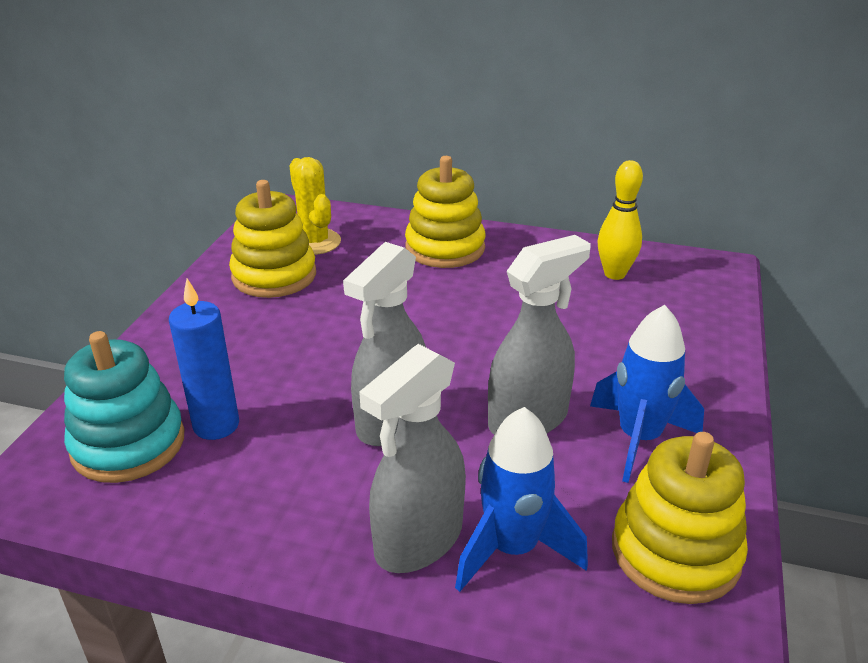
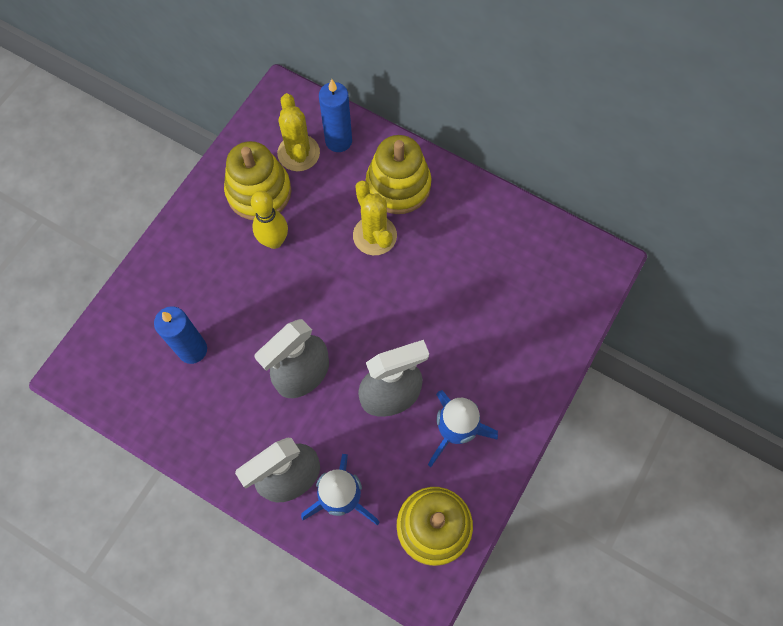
camera: 15 degrees right, 35 degrees up
(128, 444) = (137, 353): turquoise stacking toy -> none
(359, 228) = (338, 141): none -> blue candle
(435, 287) = (374, 235): none -> yellow cactus
(614, 274) = (518, 252): yellow bowling pin -> yellow bowling pin (274, 241)

